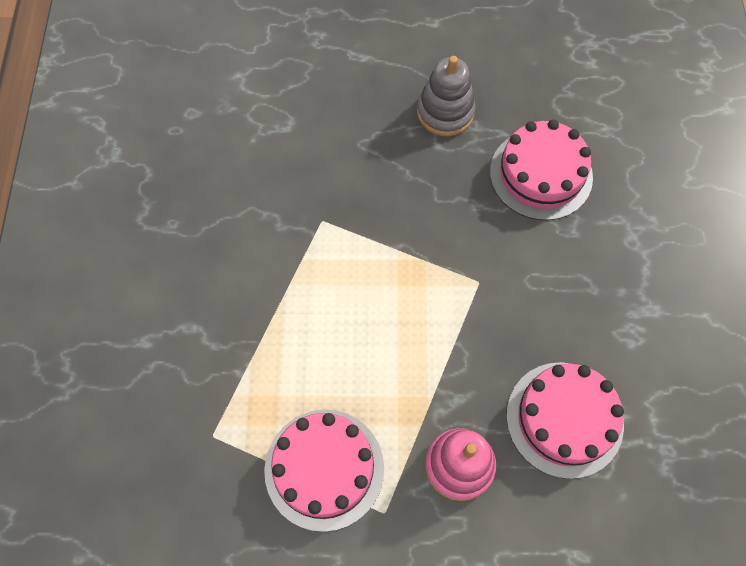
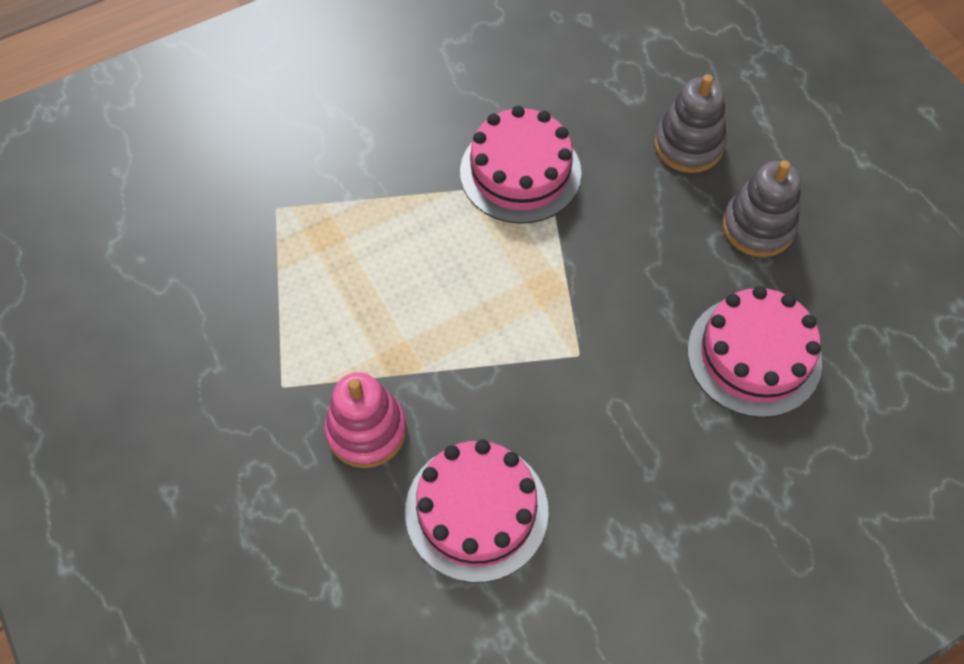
camera: 60 degrees right, 5 degrees down
(324, 469) = (296, 313): pink cake -> pink cake (520, 172)
(352, 113) = (688, 145): none -> grey stacking toy

